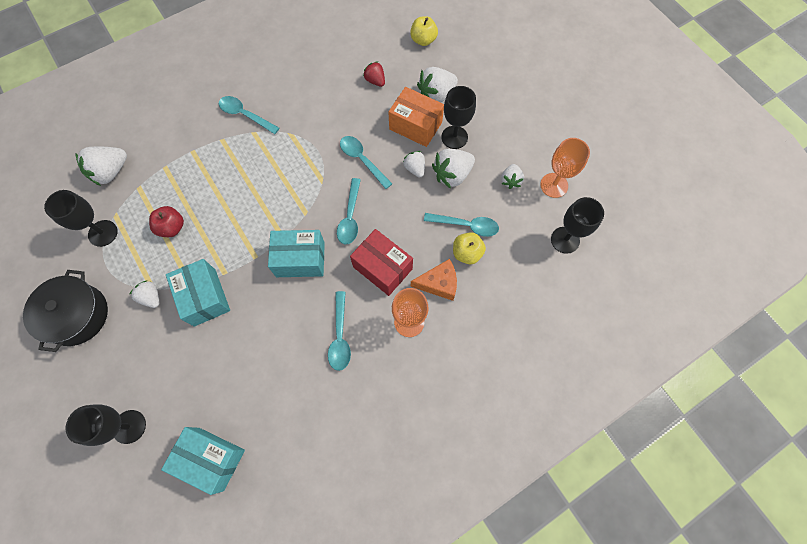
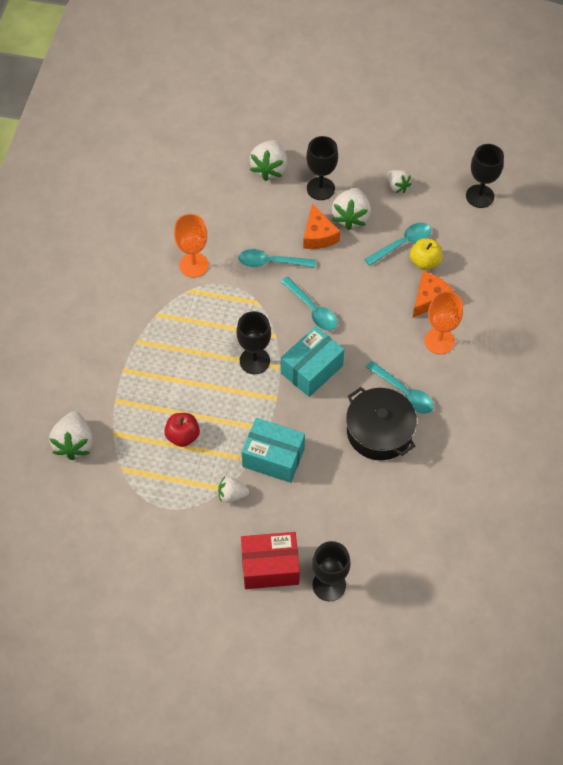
camera: 45 degrees left, 10 degrees down
(77, 315) = (190, 559): black pot -> black pot (379, 432)
(103, 233) = (130, 489): black goblet -> black goblet (254, 361)
(211, 458) = (412, 546): turquoise box -> none
(245, 115) = (132, 307): turquoise spoon -> none
(375, 81) = (207, 195): red strawberry -> none
(382, 268) = (378, 323): red box -> red box (270, 567)
(415, 126) = (281, 204): orange box -> none
(415, 168) = (318, 235): white strawberry -> orange cheese
(423, 40) = (208, 134): yellow apple -> none
(554, 185) = (431, 165): orange goblet -> orange goblet (194, 265)

